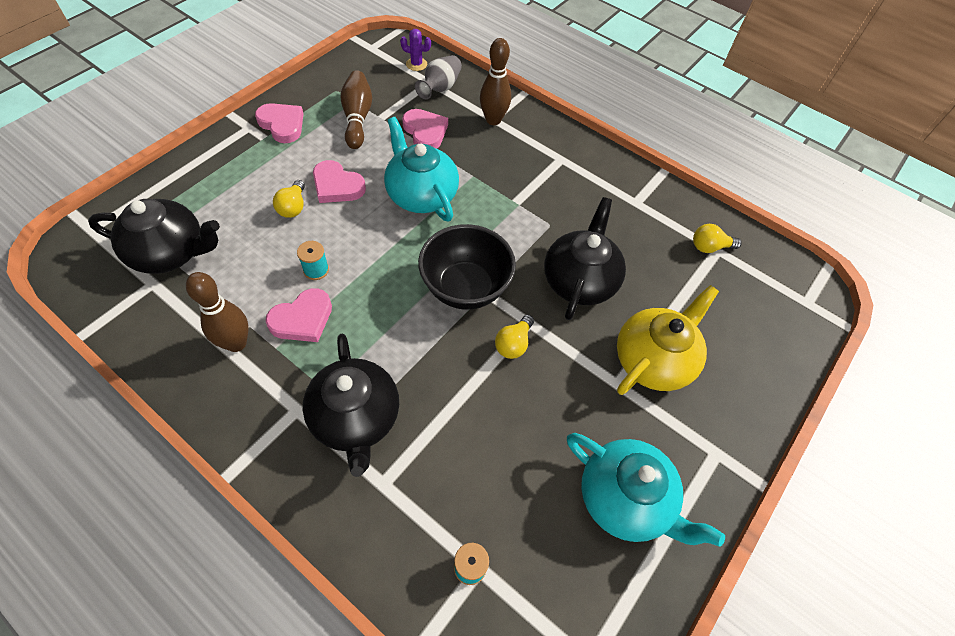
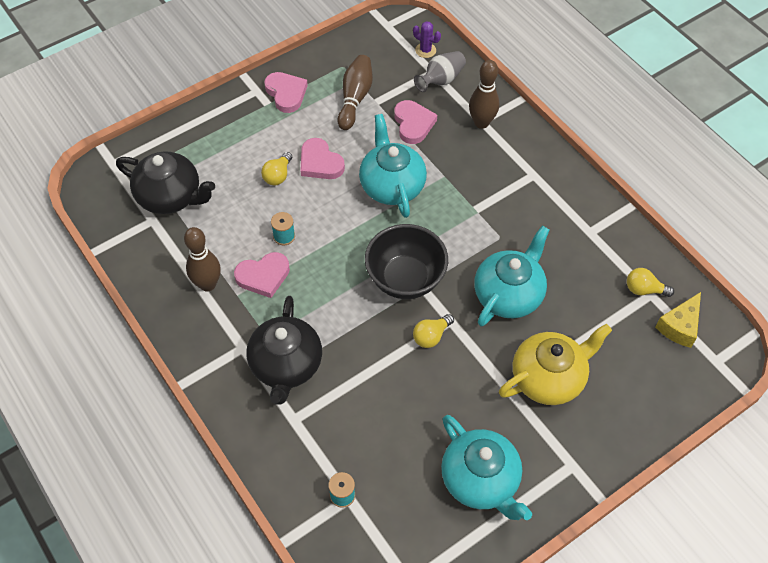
camera: 20 degrees right, 0 degrees up
(579, 280) = (508, 294): black teapot -> turquoise teapot
(758, 276) = (679, 326): none -> yellow cheese

